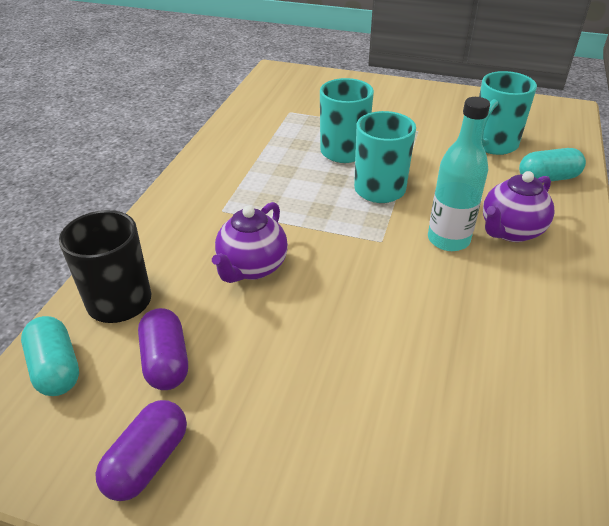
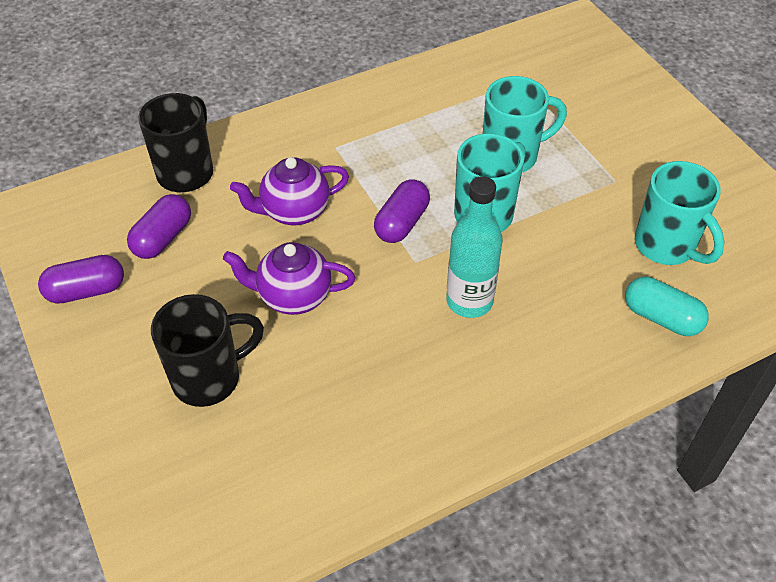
camera: 45 degrees right, 10 degrees up
(56, 368) = (104, 194): turquoise capsule -> none
(337, 225) = (401, 223): none -> purple capsule
(365, 433) = (209, 378): none -> black mug
(493, 145) = (666, 246): turquoise mug -> turquoise mug turned 120 degrees counterclockwise
(510, 231) = (535, 335): purple teapot -> purple teapot (293, 296)

